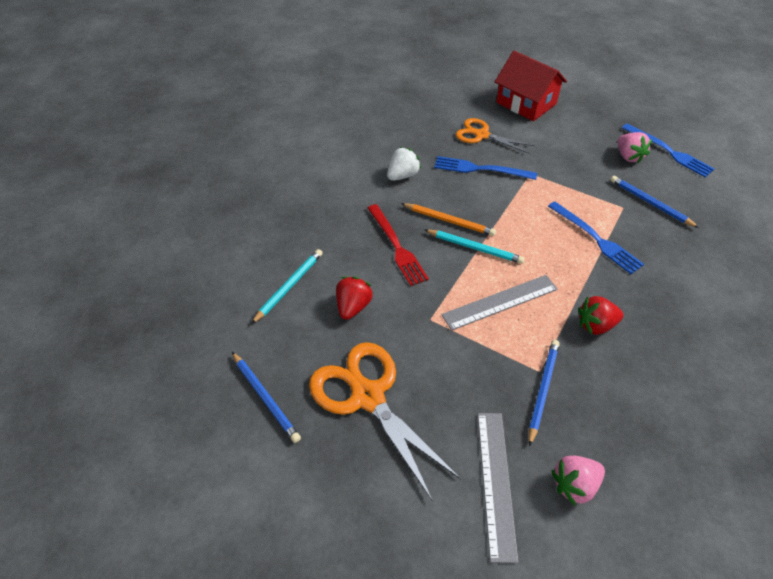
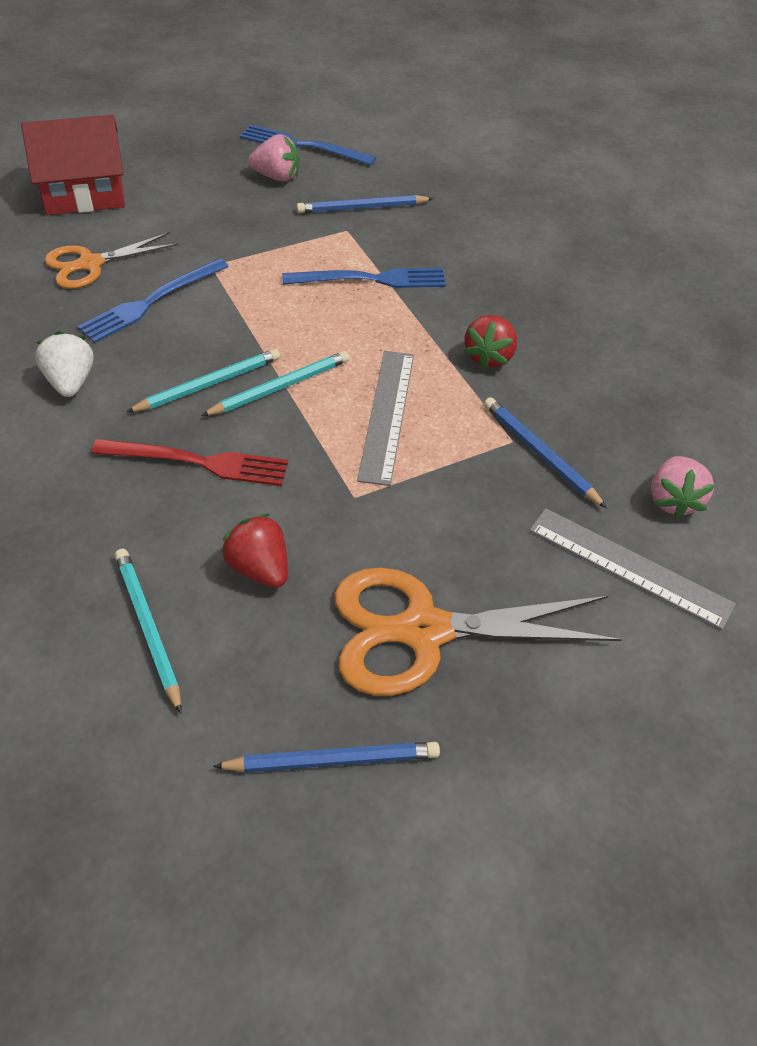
camera: 60 degrees left, 0 degrees up
(449, 221) = (208, 384): orange pencil -> turquoise pencil
(668, 151) = (303, 146): blue fork -> blue fork turned 150 degrees counterclockwise

